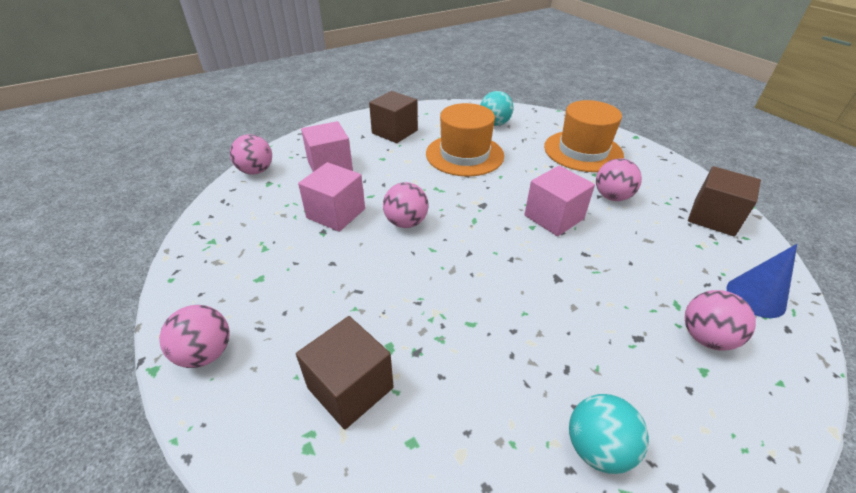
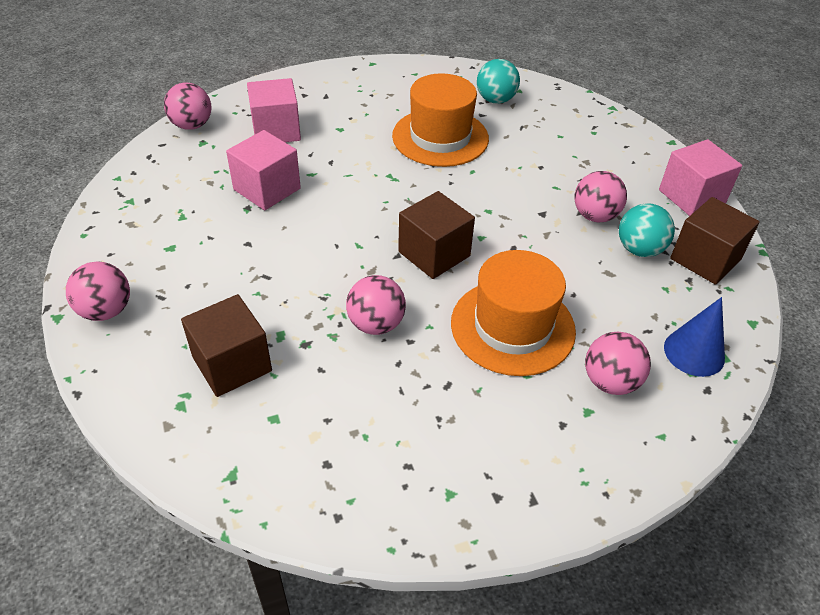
camera: 10 degrees right, 5 degrees up
(394, 132) = (366, 95): brown cube -> brown cube (434, 254)
(406, 222) = (340, 211): pink ball -> pink ball (376, 324)
(554, 217) = (511, 230): pink cube -> pink cube (691, 196)
(583, 151) = (591, 152): orange hat -> orange hat (512, 327)
(598, 448) = (443, 454): turquoise ball -> turquoise ball (639, 249)

